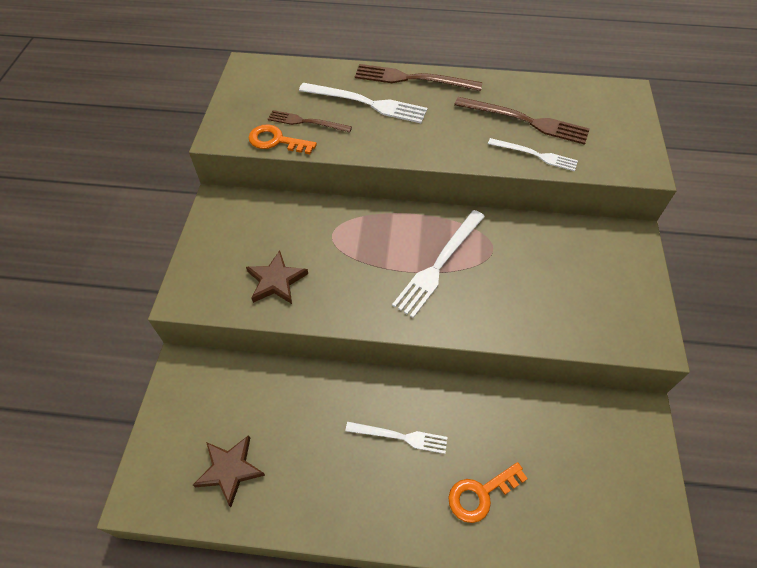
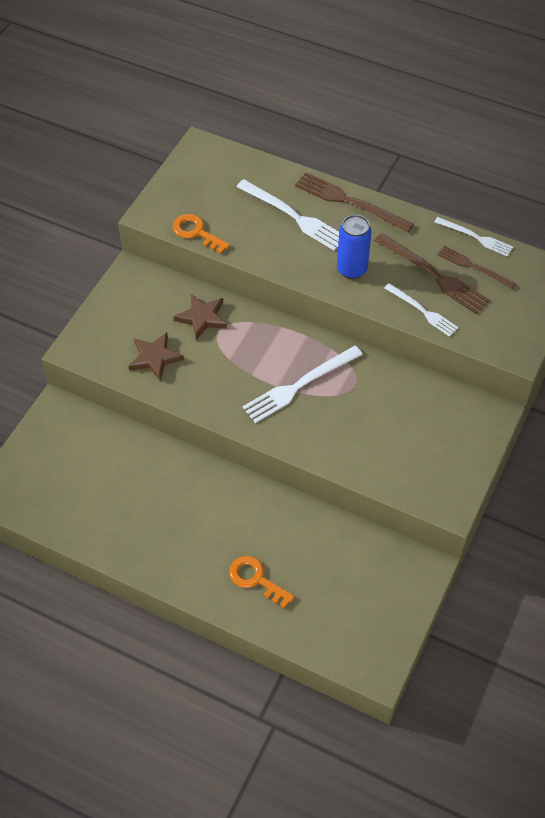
camera: 20 degrees right, 0 degrees up
(230, 469) = (68, 497): brown star -> brown star (202, 318)
(306, 122) = (230, 221): brown fork -> brown fork (473, 267)
(400, 437) = (211, 517): white fork -> white fork (476, 237)
(447, 135) = (352, 269): none -> blue can
(480, 494) = (256, 579): orange key -> orange key turned 45 degrees clockwise

